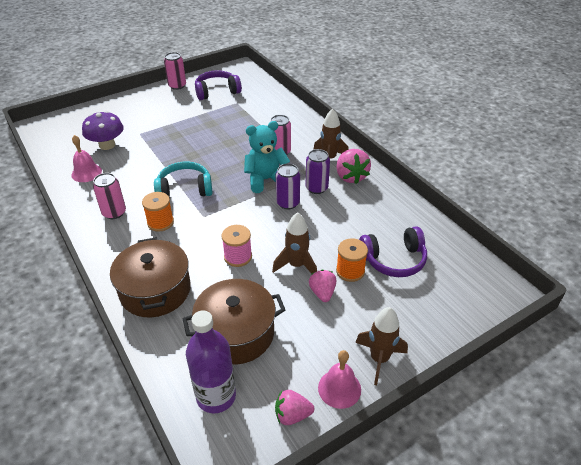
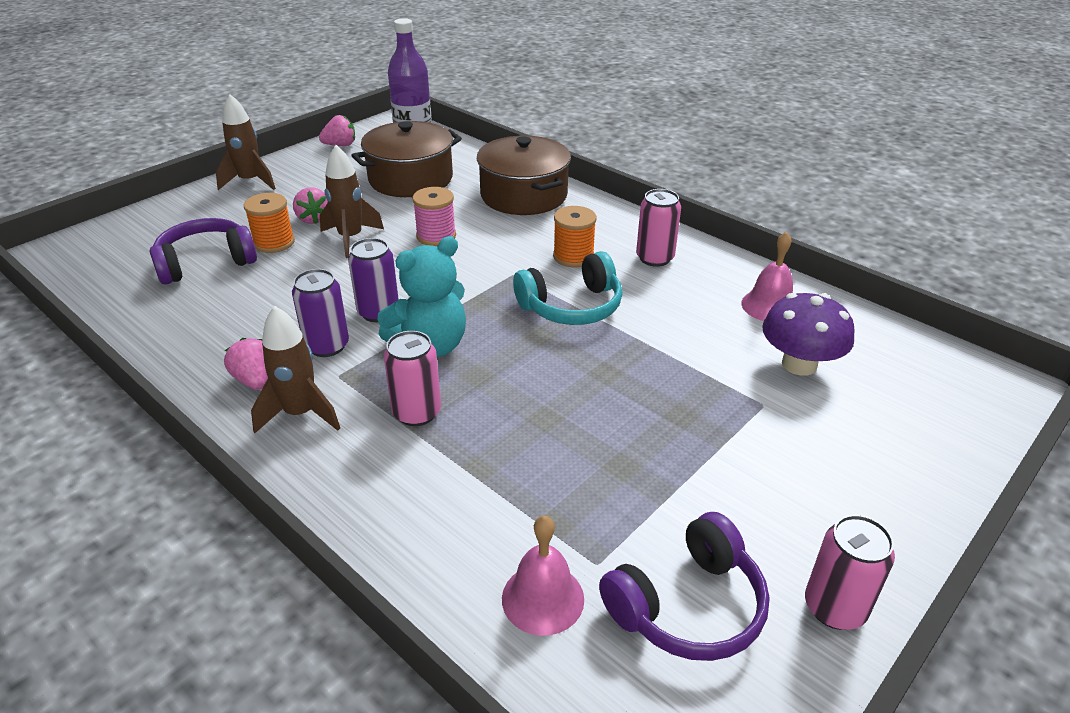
camera: 165 degrees right, 5 degrees down
(339, 388) = (295, 161): pink bell -> pink bell (543, 598)
(350, 176) = (255, 380): pink strawberry -> pink strawberry, size x0.65

